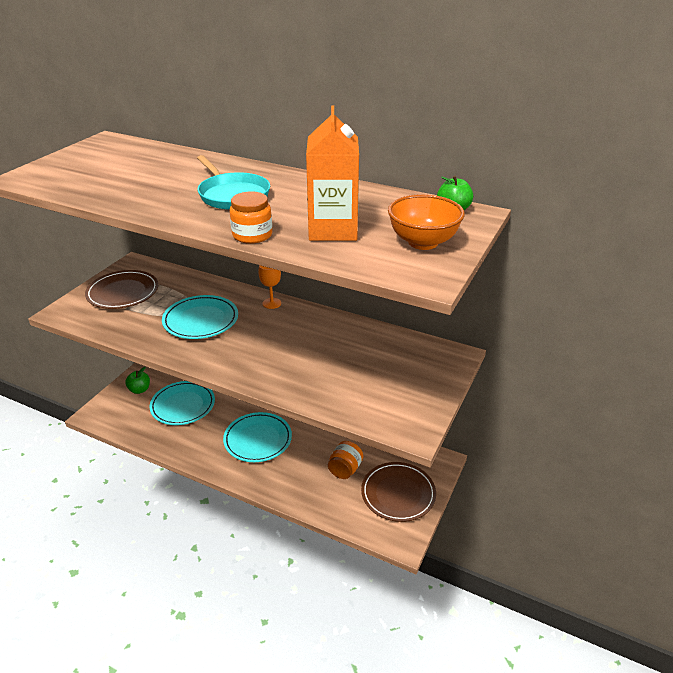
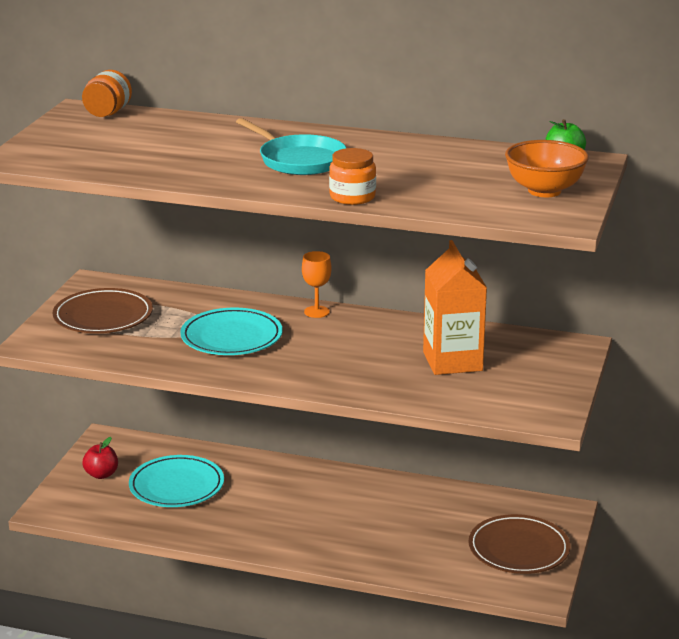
camera: 10 degrees left, 10 degrees down
(139, 390) = (101, 474): green apple -> red apple
(258, 439) = (304, 513): turquoise plate -> none
(333, 230) = (439, 186): orange carton -> orange carton (452, 361)
(345, 469) = (439, 532): orange jar -> orange jar (107, 113)

